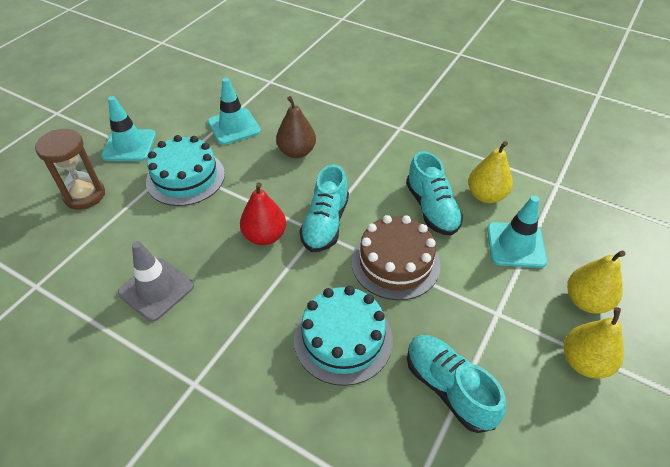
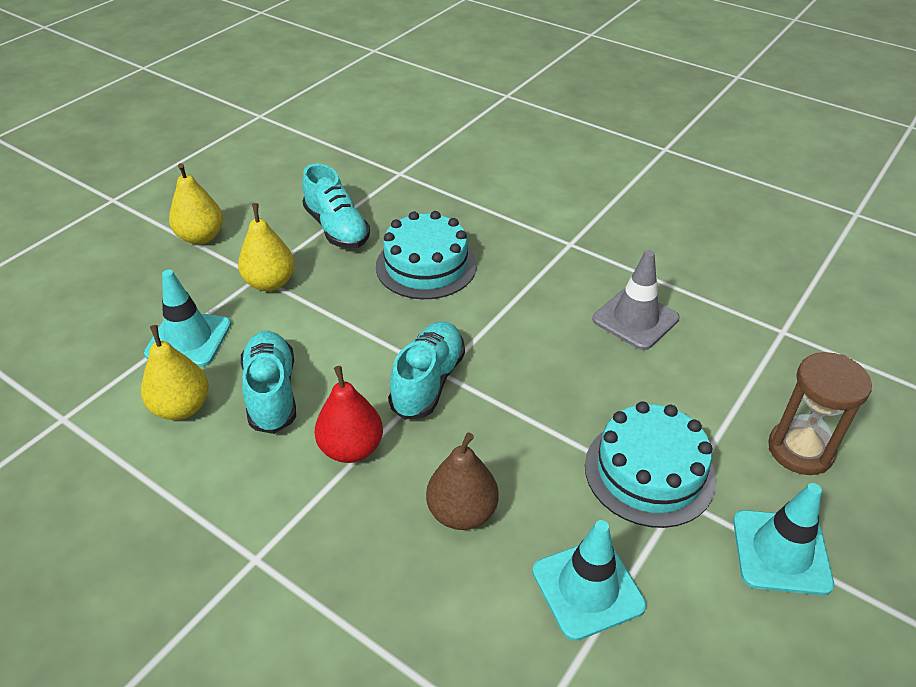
camera: 175 degrees left, 5 degrees down
(265, 236) = (511, 370): red pear -> red pear (351, 448)
(395, 263) = (348, 329): brown cake -> none
(586, 301) = (155, 280): yellow pear -> yellow pear (270, 283)

